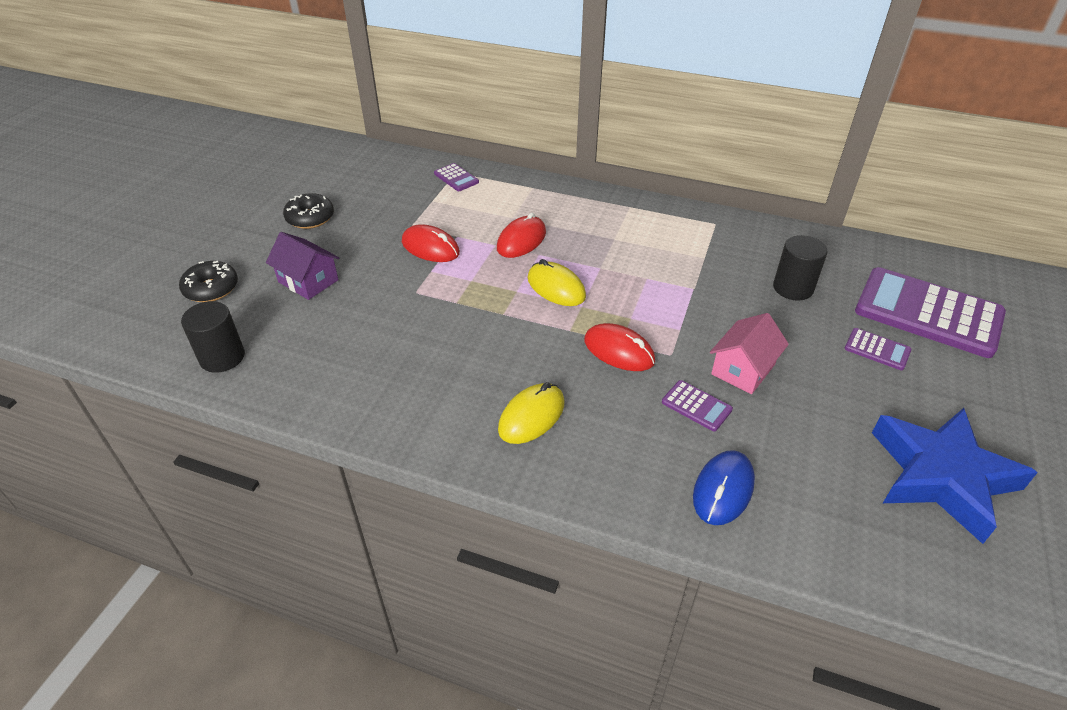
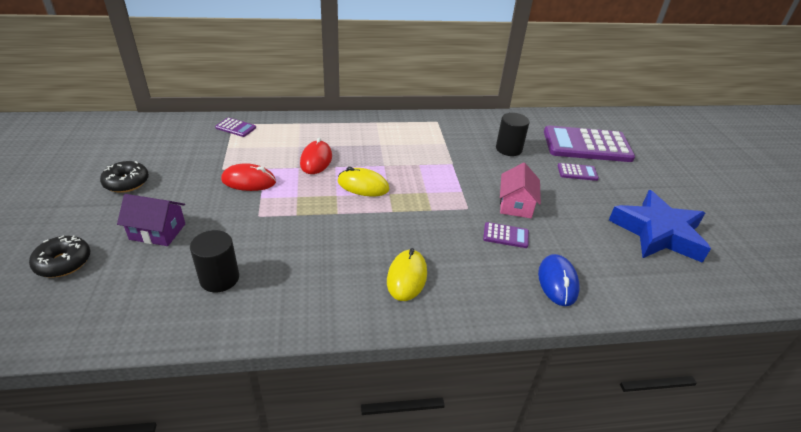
camera: 30 degrees left, 5 degrees down
(222, 357) = (113, 316): black cylinder -> black cylinder (219, 278)
(619, 351) = (434, 215): red mouse -> none

